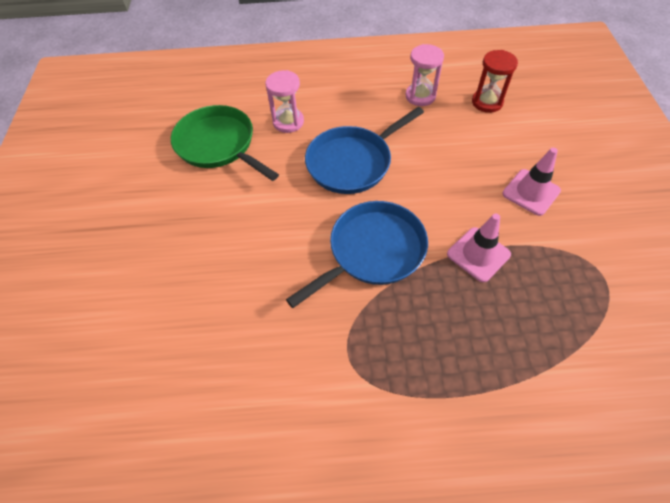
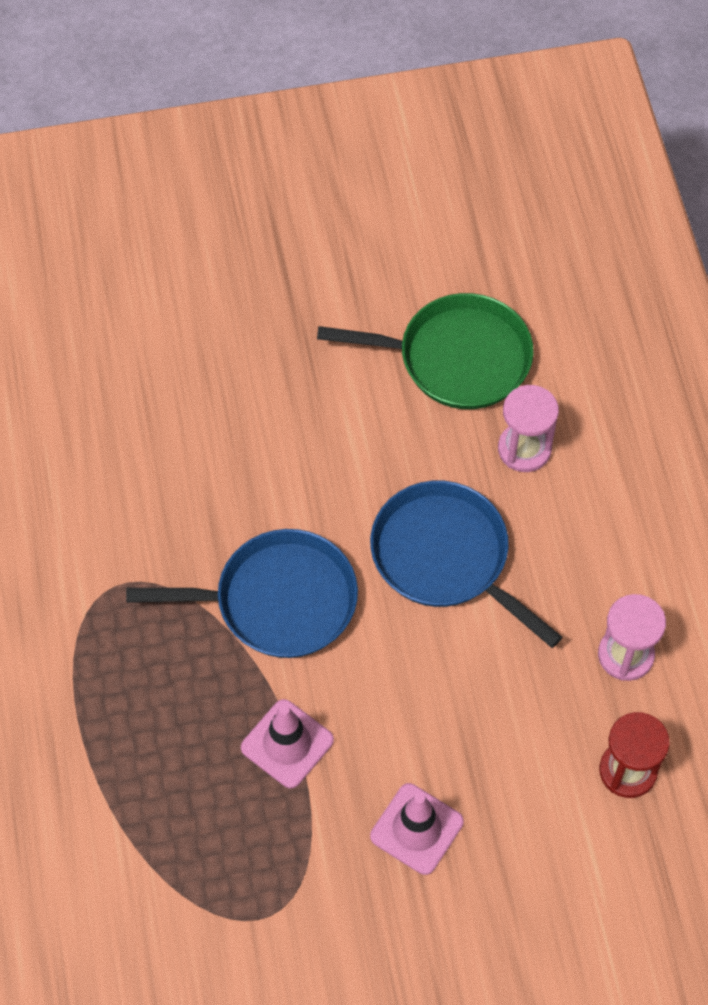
camera: 80 degrees right, 5 degrees up
(218, 145) = (456, 358): green pan -> green pan turned 60 degrees clockwise
(372, 251) = (277, 600): blue pan -> blue pan turned 45 degrees counterclockwise

